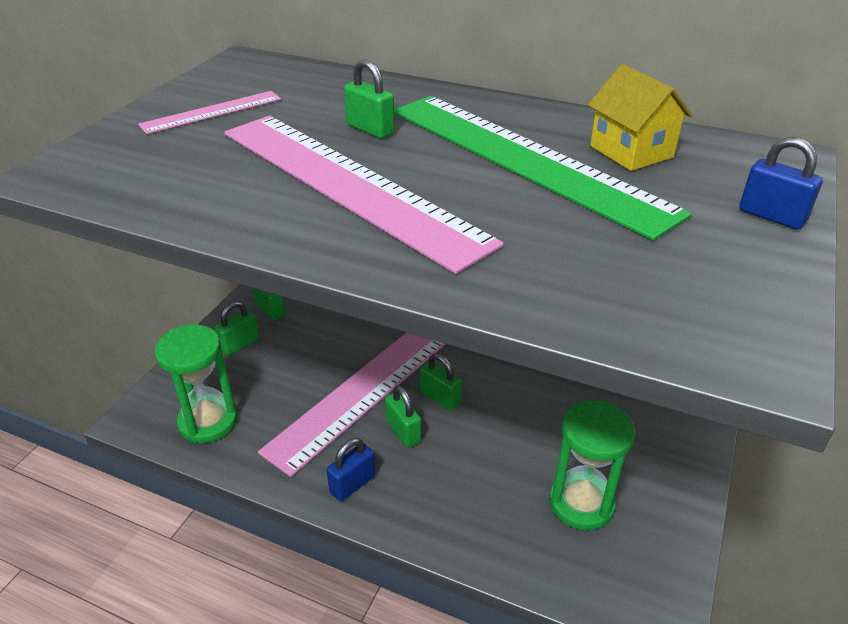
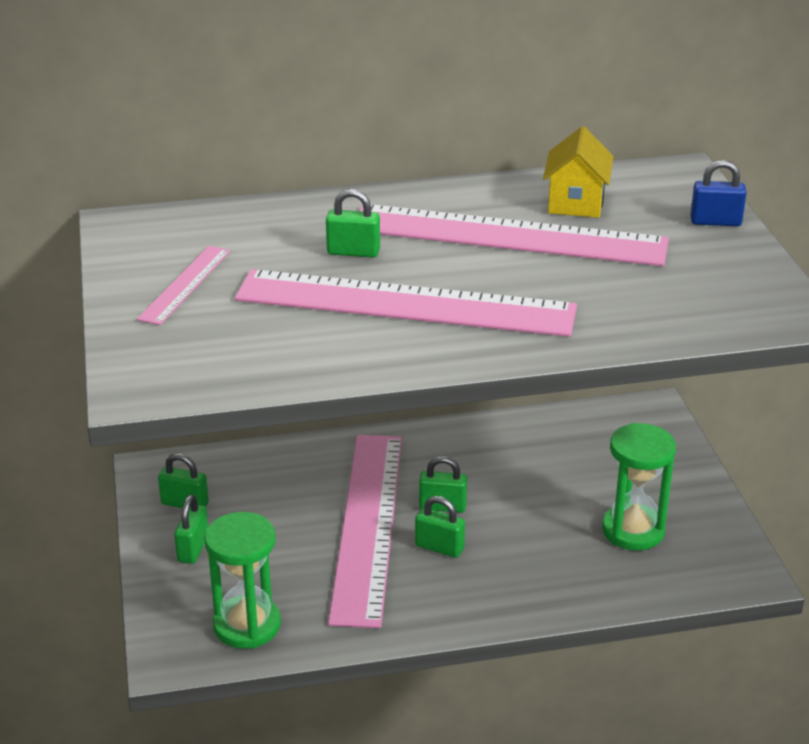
camera: 35 degrees left, 5 degrees down
(352, 484) = (440, 606): blue padlock -> none
(524, 159) = (508, 236): green ruler -> pink ruler
(631, 151) = (576, 203): yellow house -> yellow house turned 75 degrees clockwise

